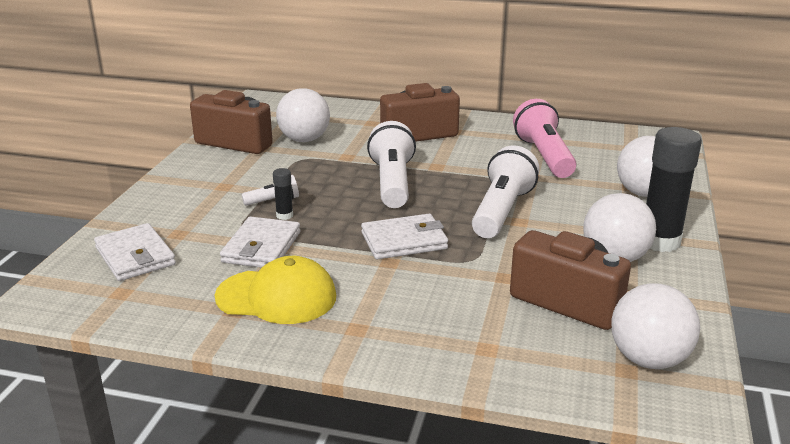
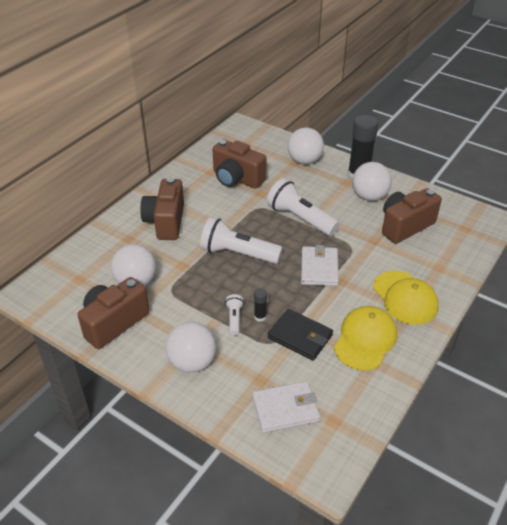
camera: 70 degrees left, 15 degrees up
(261, 247) = (300, 336): white wallet -> black wallet
(386, 321) = (405, 298): none -> yellow cap
(544, 156) = (237, 179): pink flashlight -> brown camera
(648, 359) = (459, 219): white ball -> white ball (192, 362)

